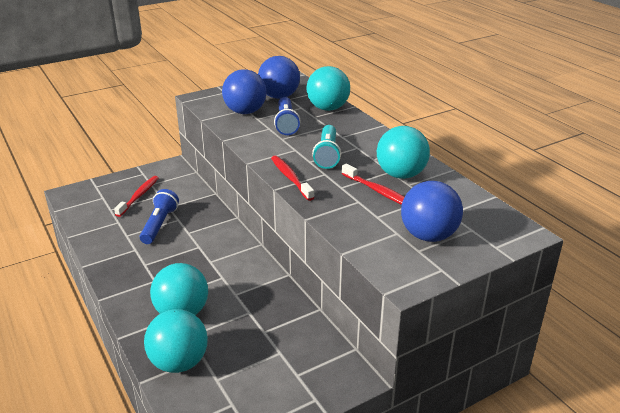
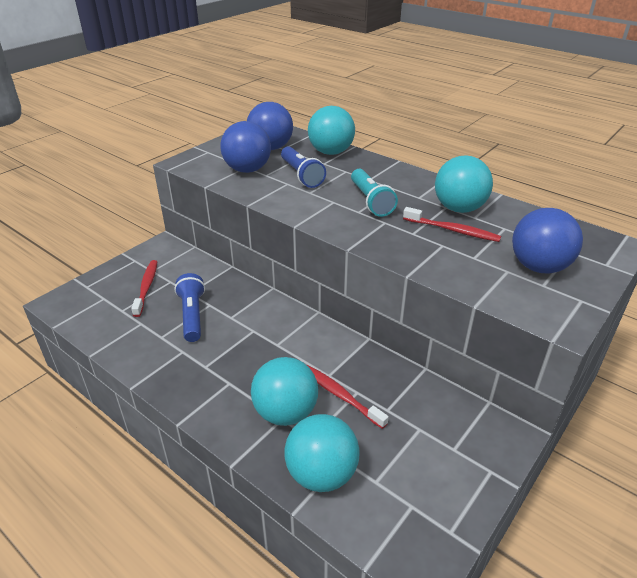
camera: 20 degrees left, 5 degrees up
(290, 178) = (354, 234): red toothbrush -> red toothbrush (340, 396)

